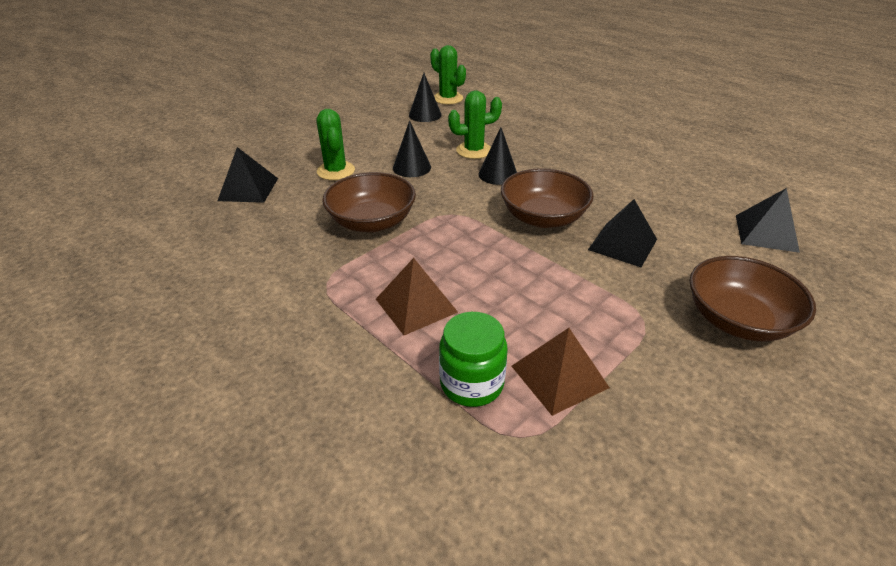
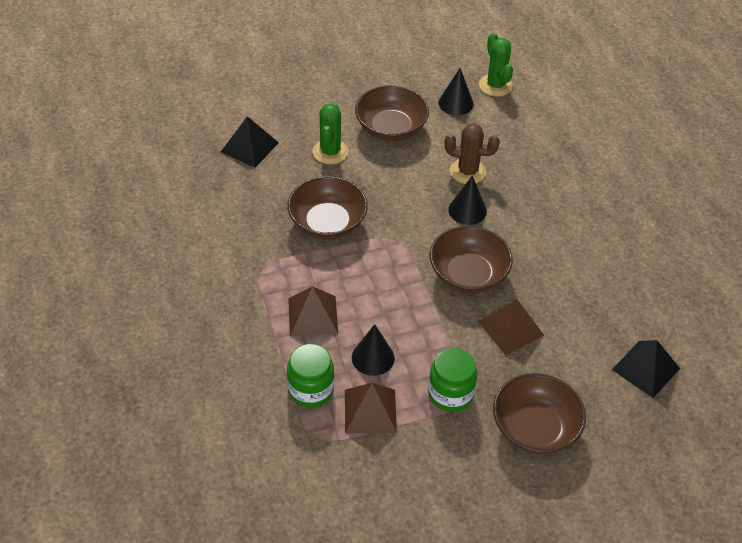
camera: 25 degrees right, 10 degrees up
(381, 142) = (391, 128): none -> brown bowl
(412, 167) = (397, 172): black cone -> black cone (373, 357)
(474, 150) = (467, 171): green cactus -> brown cactus
(622, 244) = (510, 328): black pyramid -> brown pyramid
(626, 322) = (450, 394): none -> green jar

